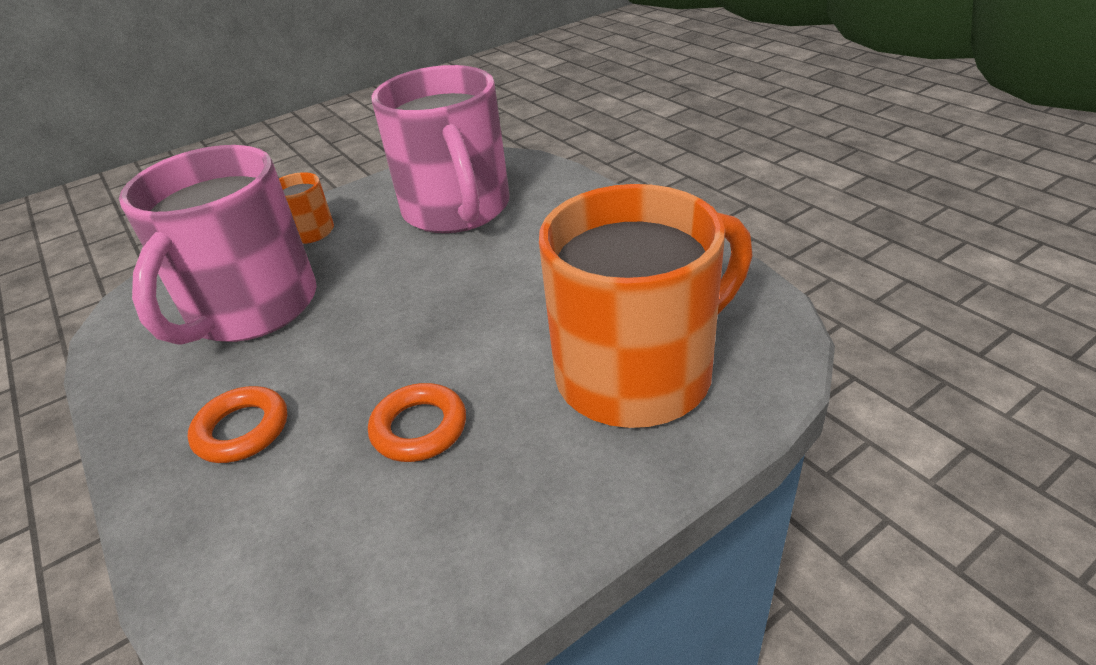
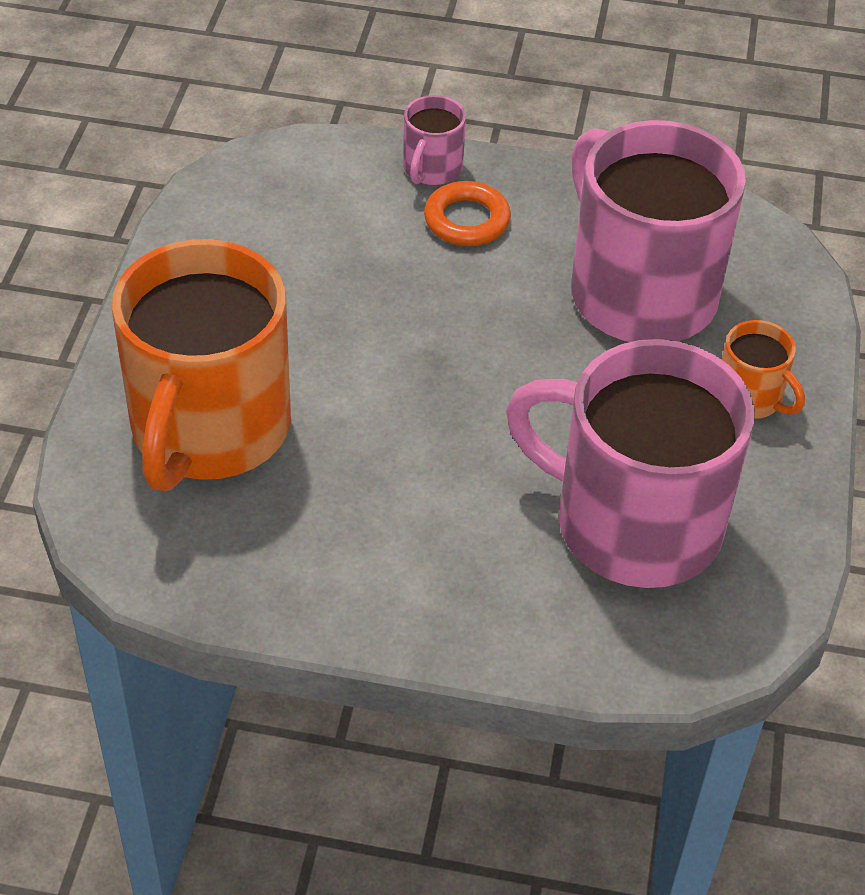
camera: 130 degrees right, 10 degrees up
(178, 504) = (431, 169): none -> pink mug
(419, 428) = (336, 293): orange ring -> none

